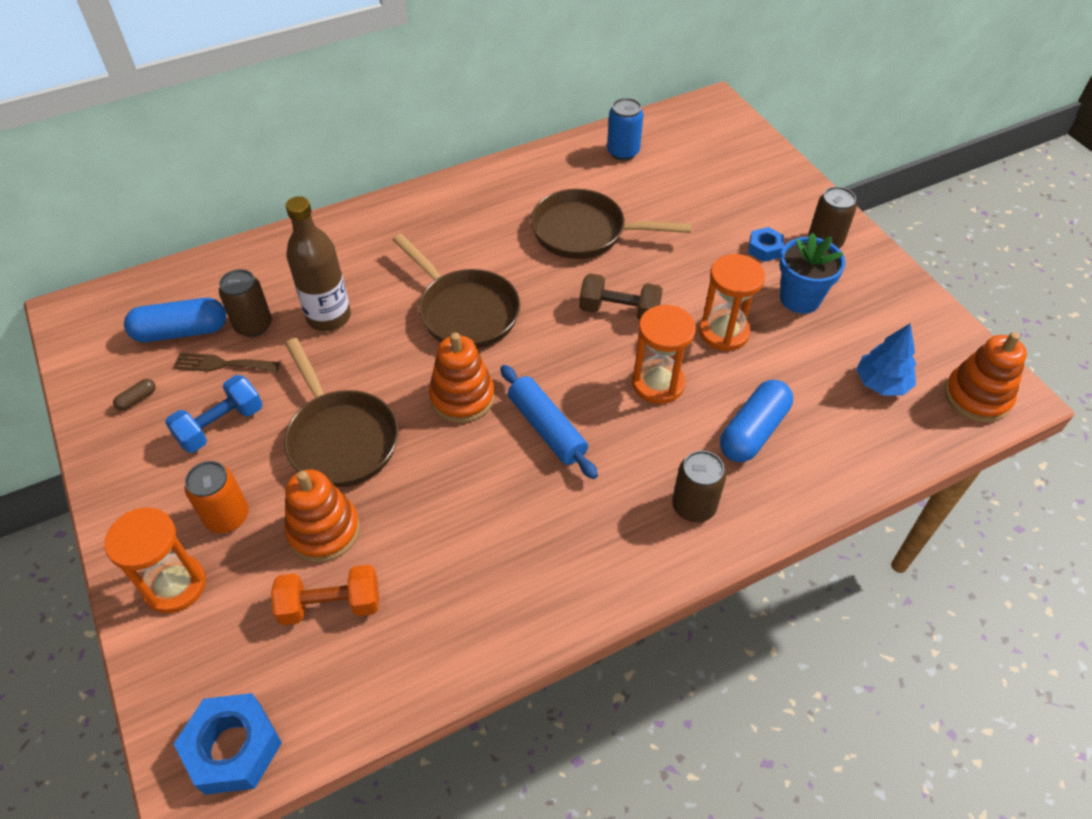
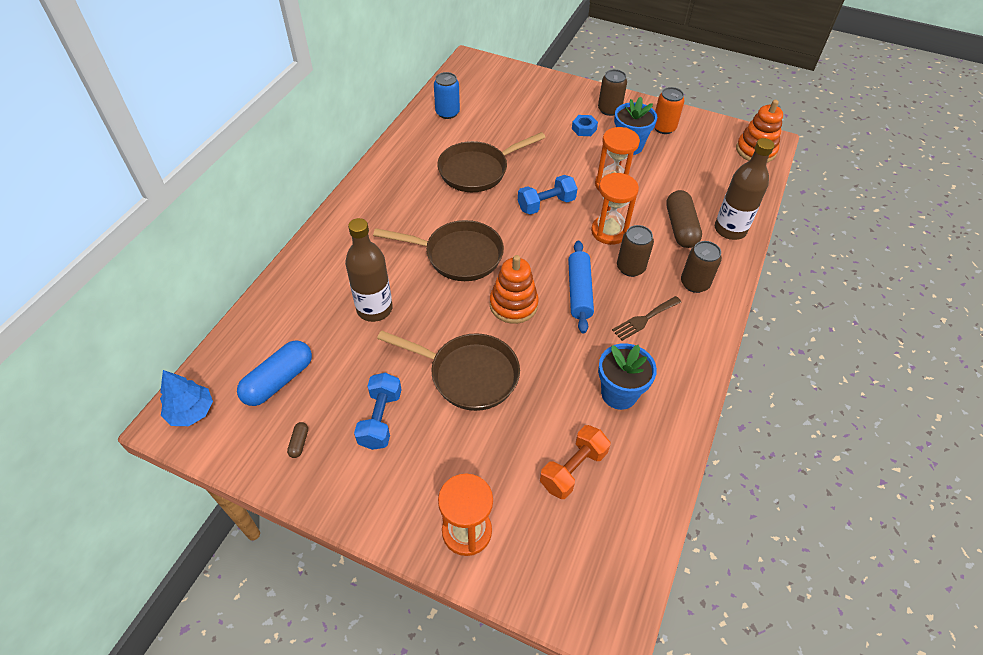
camera: 40 degrees left, 0 degrees up
(222, 364) = (335, 382): brown fork -> brown fork (644, 319)
(227, 517) = (451, 468): orange can -> orange can (664, 128)
(233, 748) = (611, 587): blue nut -> none
(253, 325) = (328, 345): brown can -> brown can (630, 267)
(324, 530) = (520, 432): orange stacking toy -> none
(464, 565) = (619, 394): none -> blue flower pot
(547, 428) = (579, 291): blue rolling pin -> blue rolling pin turned 75 degrees clockwise
(619, 311) = (546, 204): brown dumbbell -> blue dumbbell
(753, 431) = (680, 227): blue capsule -> brown capsule
(817, 473) = (730, 230): none -> brown bottle
(881, 383) = (710, 168): blue tree -> blue tree (191, 412)

